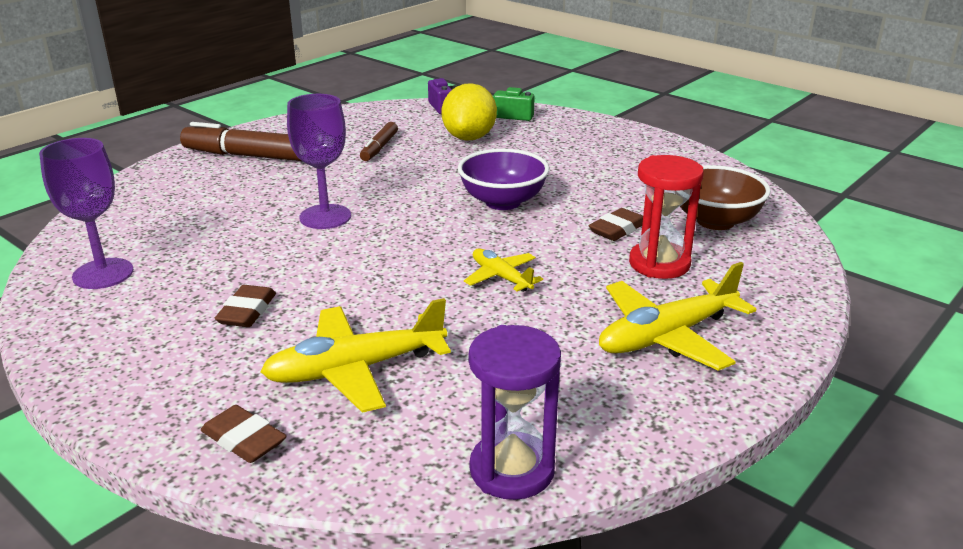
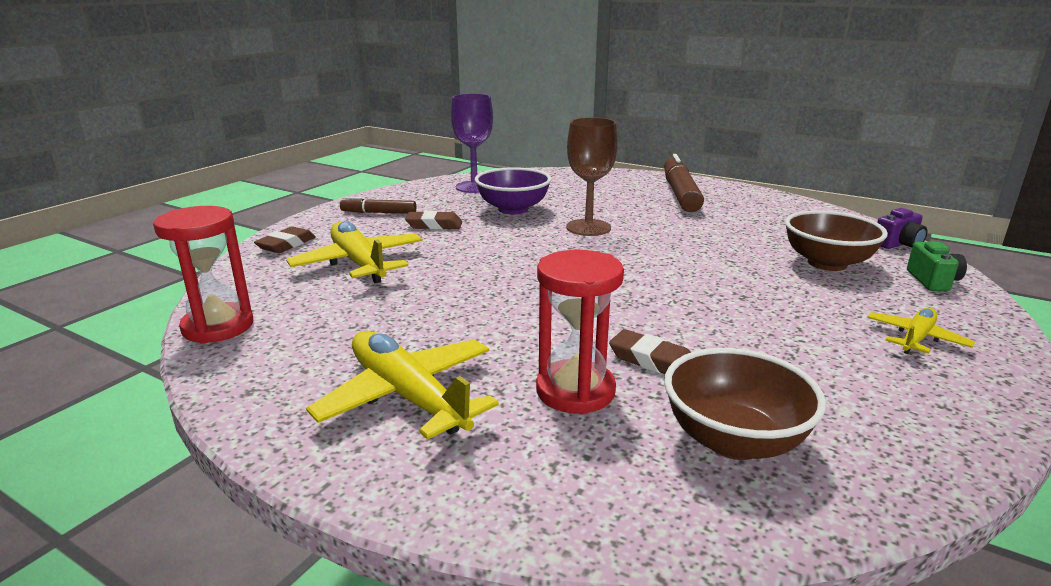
camera: 80 degrees right, 5 degrees down
(325, 217) = (588, 228): purple goblet -> brown goblet
(379, 148) = (748, 229): brown marker -> brown marker (379, 213)
(469, 138) = (827, 263): yellow lemon -> brown bowl
(501, 277) = (510, 302): yellow plane -> yellow plane (916, 338)
(503, 202) = (674, 292): purple bowl -> purple bowl (513, 209)
(512, 470) = (218, 327): purple hourglass -> red hourglass

